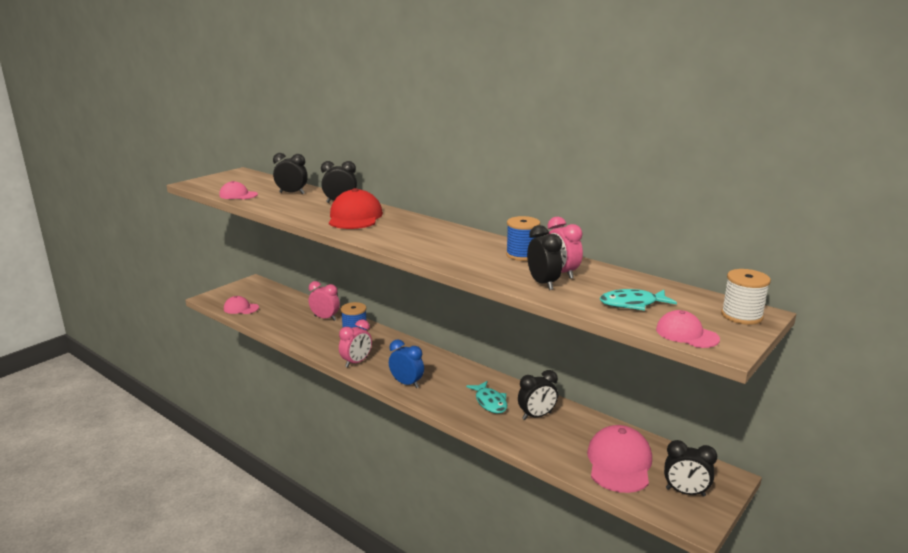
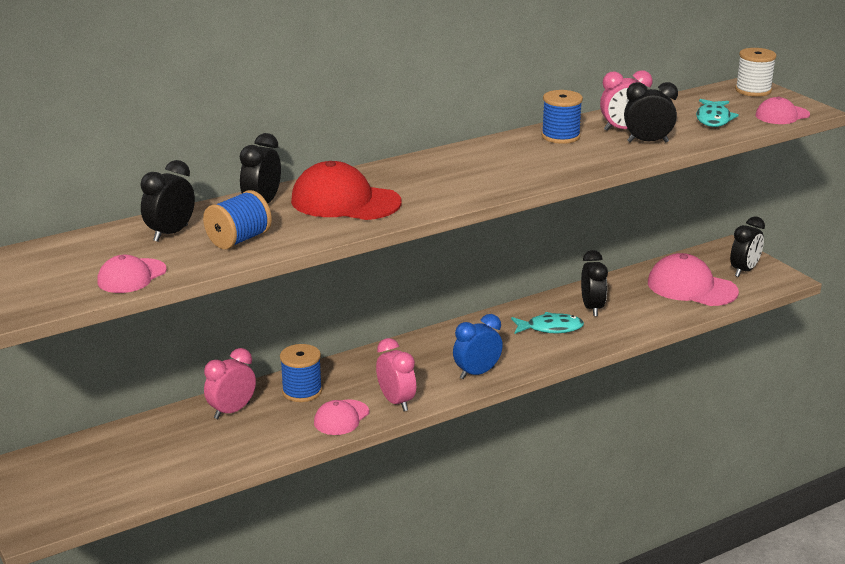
camera: 70 degrees left, 5 degrees up
(241, 308) = (116, 492): pink cap -> pink cap (341, 418)
(289, 205) = (239, 240): none -> blue spool

